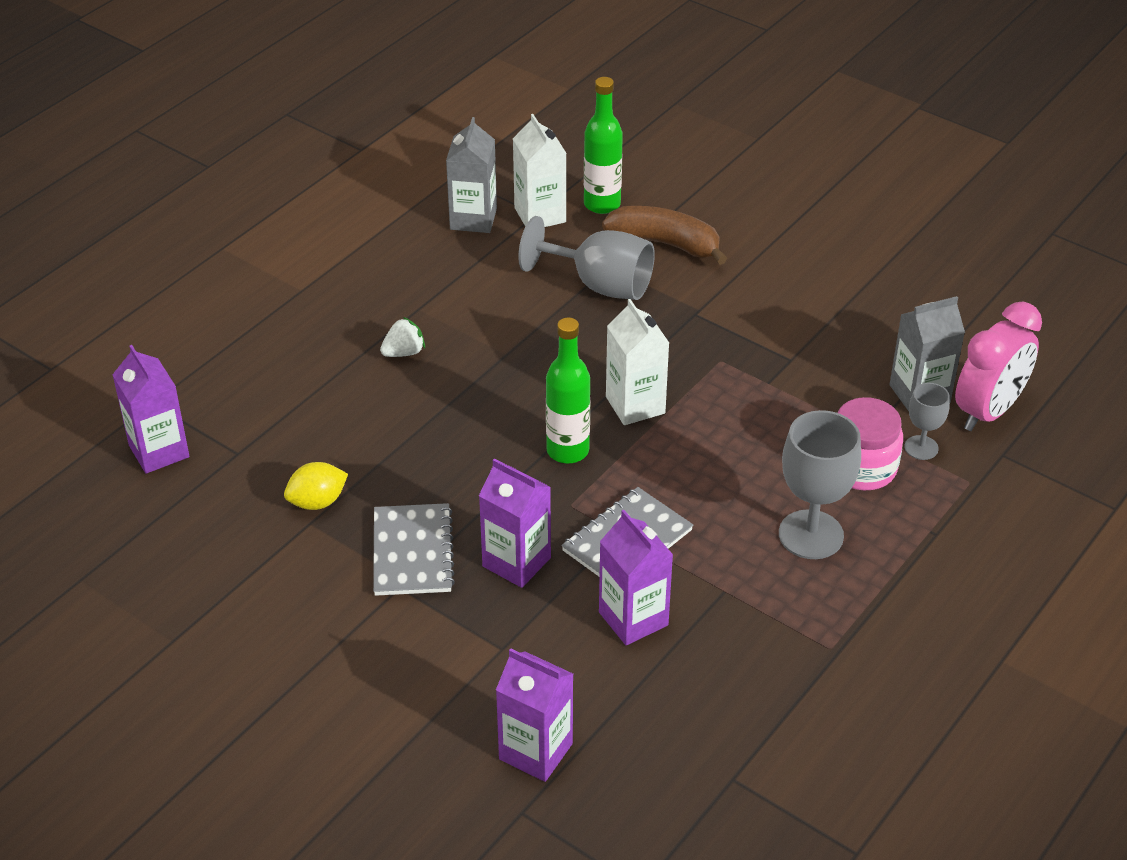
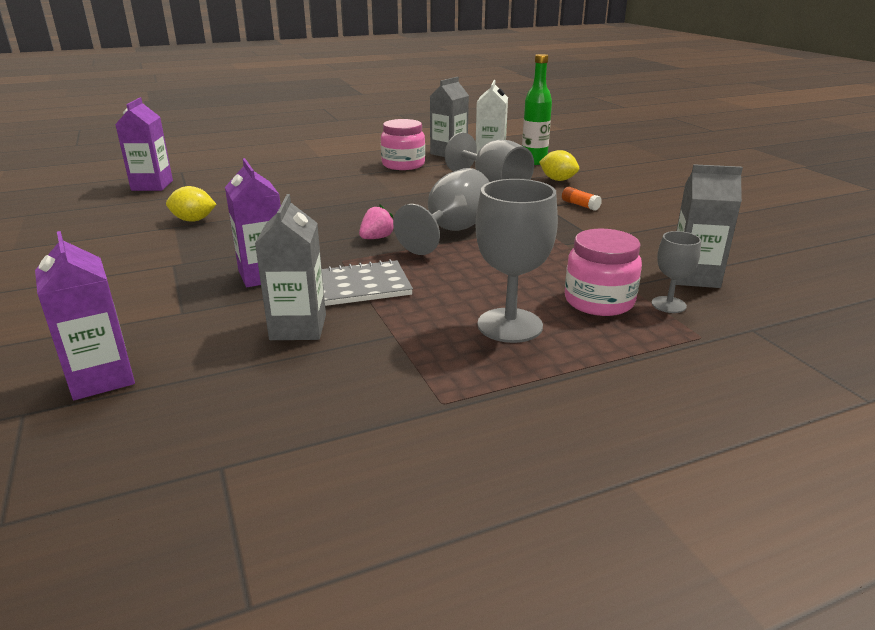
camera: 30 degrees right, 15 degrees down
(404, 352) = (337, 183): white strawberry -> none
(412, 552) = (208, 252): grey notebook -> none
(442, 273) = (403, 165): none -> pink jar
(567, 451) = (376, 238): green bottle -> pink strawberry
(633, 619) = (298, 327): purple carton -> grey carton
(635, 405) = (451, 231): white carton -> grey goblet
(665, 243) = (558, 180): brown banana -> yellow lemon
(730, 296) = (580, 205): none -> orange glue stick
(988, 412) = (756, 301): pink clock -> none

